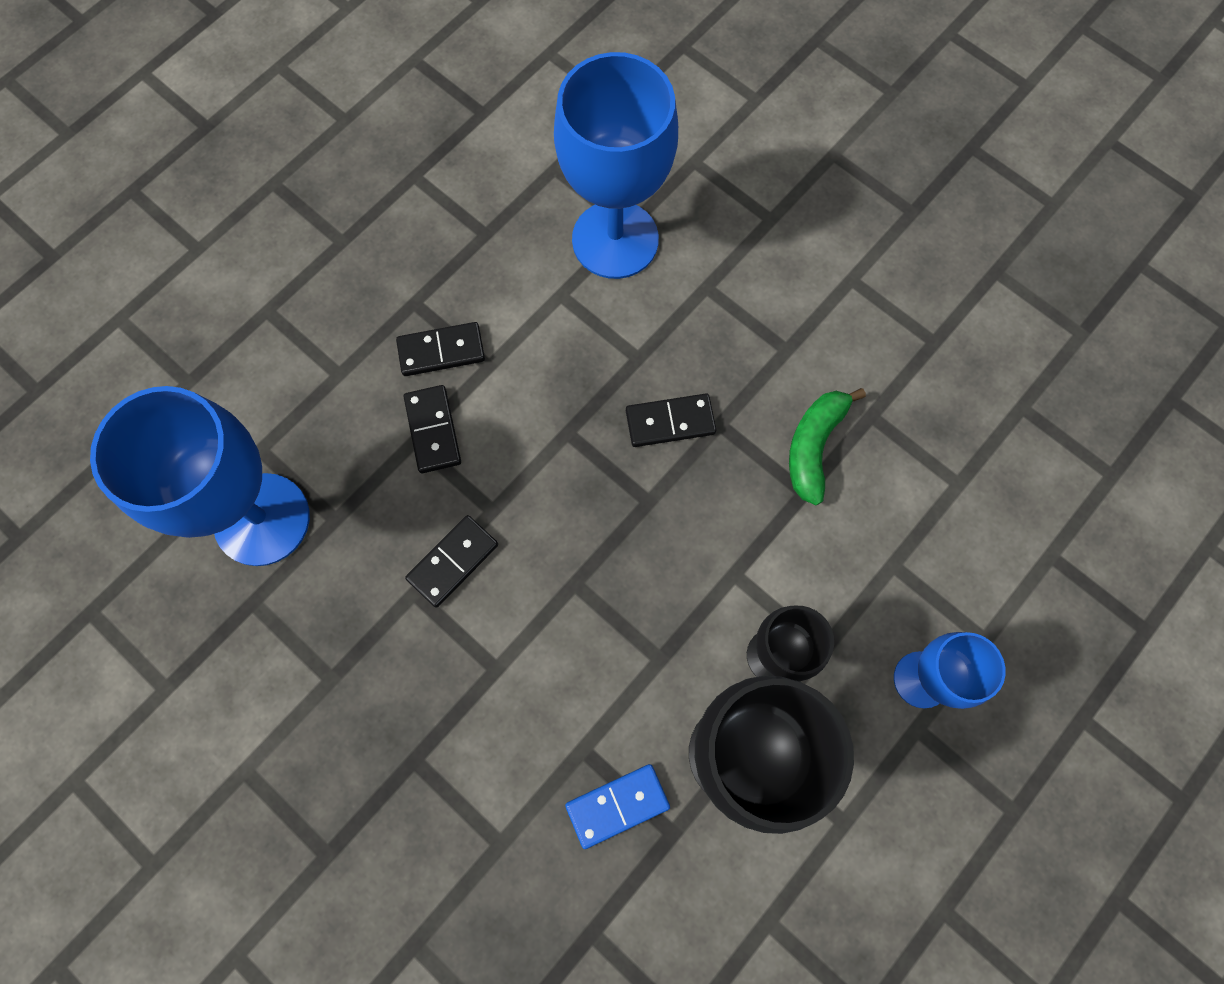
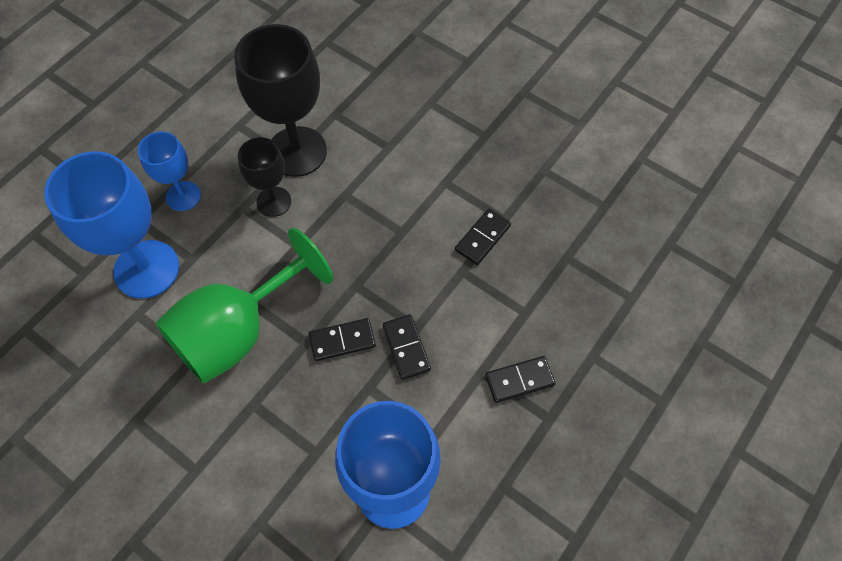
camera: 175 degrees right, 10 degrees down
(262, 519) = (615, 253): blue goblet -> blue goblet (146, 269)
(433, 430) = (513, 321): black domino -> black domino (406, 348)
(617, 805) = (366, 123): blue domino -> none
(814, 446) = (238, 331): green banana -> green goblet

